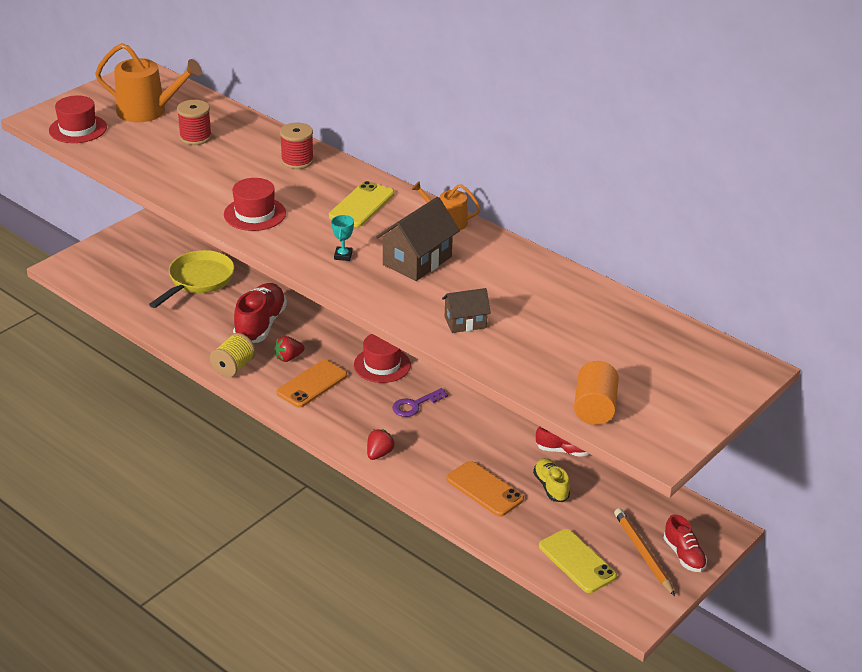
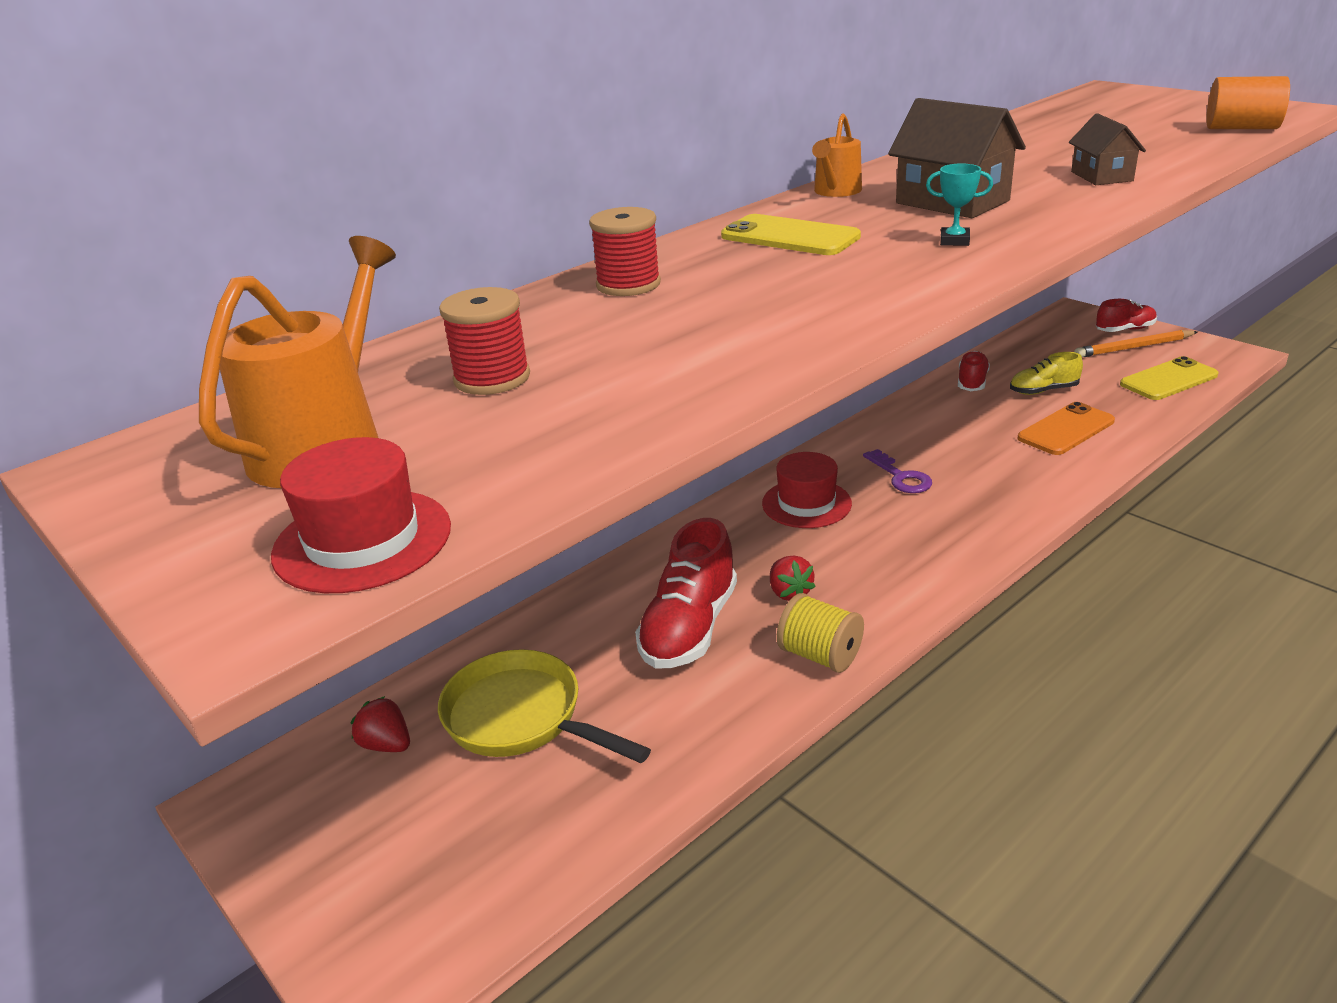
camera: 80 degrees left, 5 degrees down
(254, 214) = (827, 306): red hat -> none
(260, 325) = (689, 628): red shoe -> red shoe turned 90 degrees counterclockwise
(312, 384) = (861, 567): orange phone -> none
(379, 454) = (1021, 504): red strawberry -> red strawberry (386, 745)

